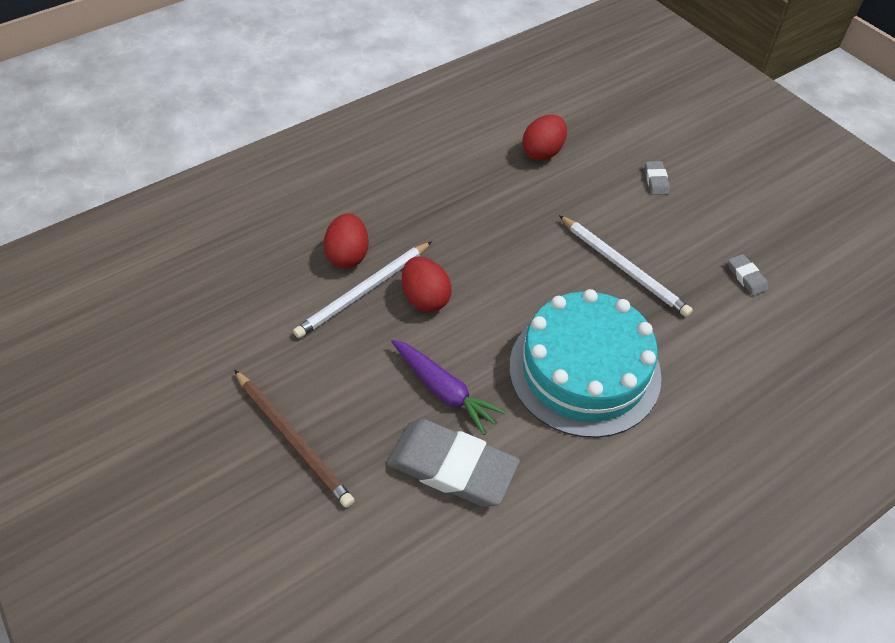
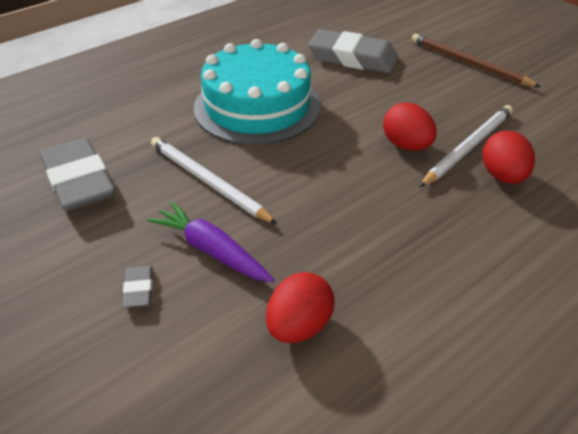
camera: 175 degrees right, 10 degrees down
(444, 390) = (369, 90): purple carrot -> purple carrot (212, 250)
(746, 277) = (79, 180): grey eraser -> grey eraser, size x2.32

